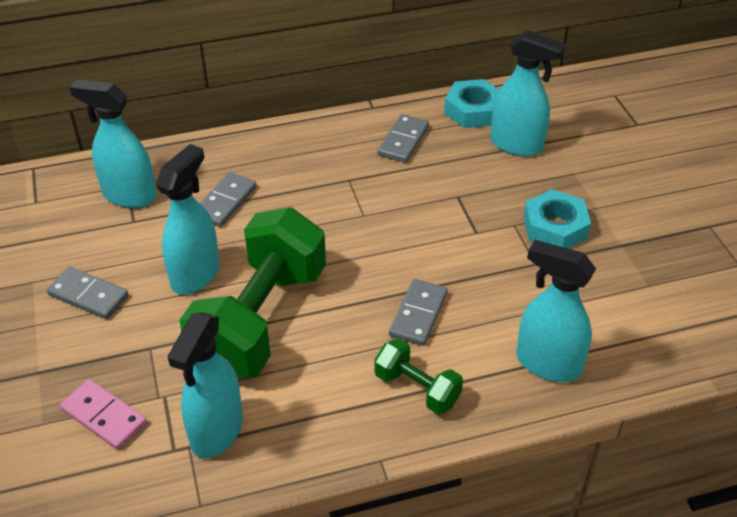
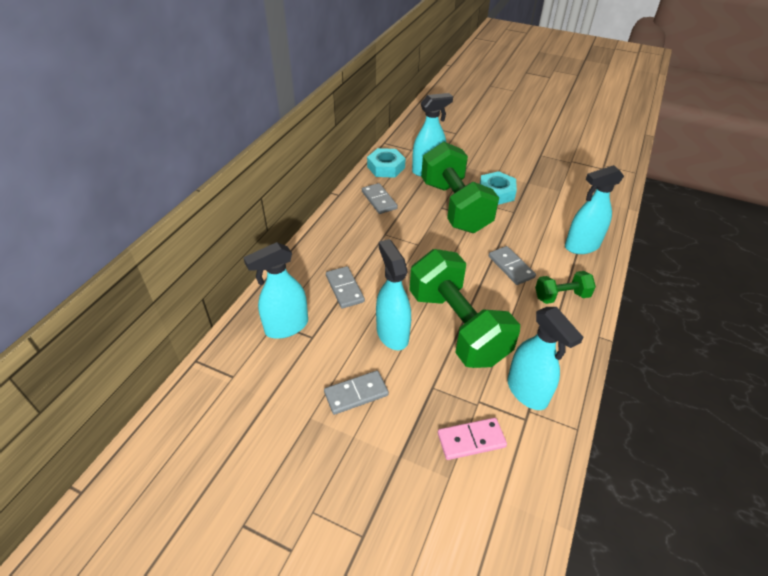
camera: 50 degrees left, 0 degrees up
(474, 206) = (455, 206): none -> green dumbbell

